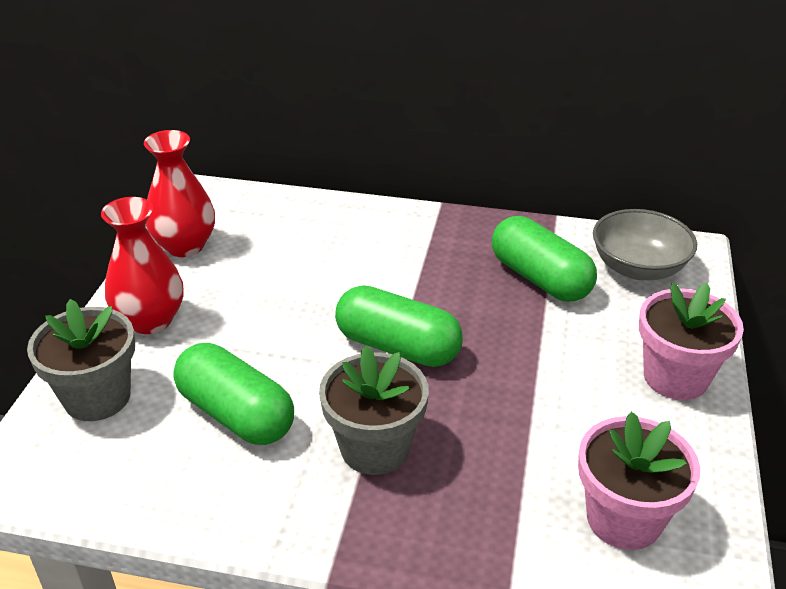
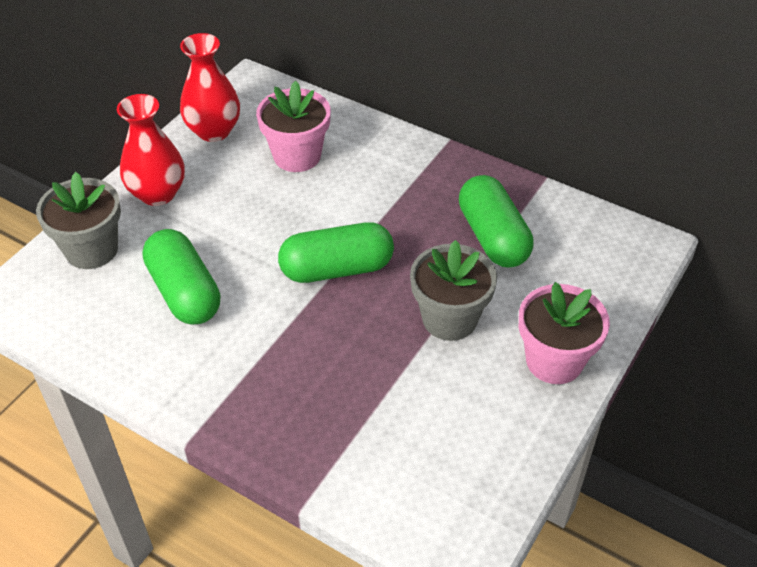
camera: 20 degrees right, 10 degrees up
(375, 448) = (273, 350): grey flower pot -> grey flower pot (449, 319)
(398, 347) = (337, 269): green capsule -> green capsule turned 60 degrees counterclockwise
(624, 519) = (433, 465): pink flower pot -> pink flower pot (297, 156)
(638, 268) = (588, 249): grey bowl -> none

